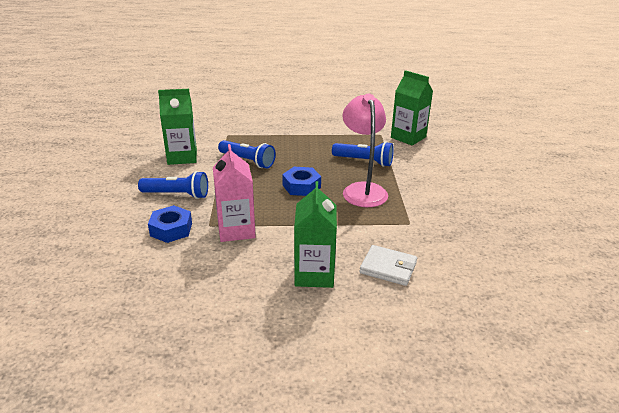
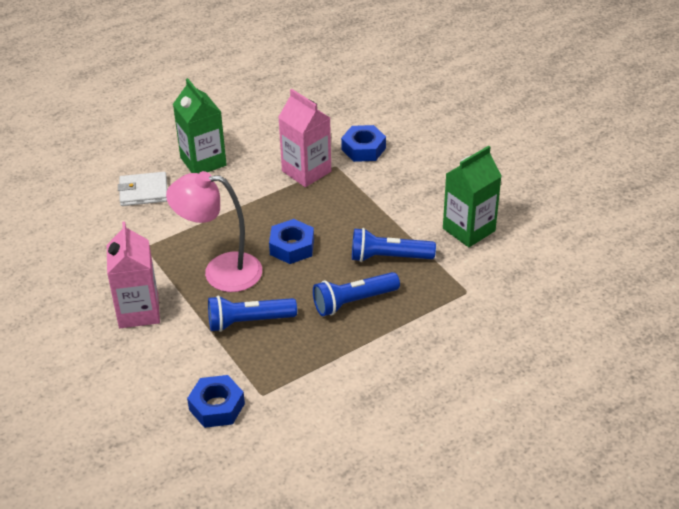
camera: 150 degrees right, 10 degrees up
(177, 195) = (406, 182): blue flashlight -> blue flashlight (353, 301)
(362, 190) = (220, 272): pink lamp -> pink lamp turned 135 degrees clockwise
(408, 137) = (217, 407): green carton -> blue nut
(433, 187) = (138, 311): none -> pink carton

